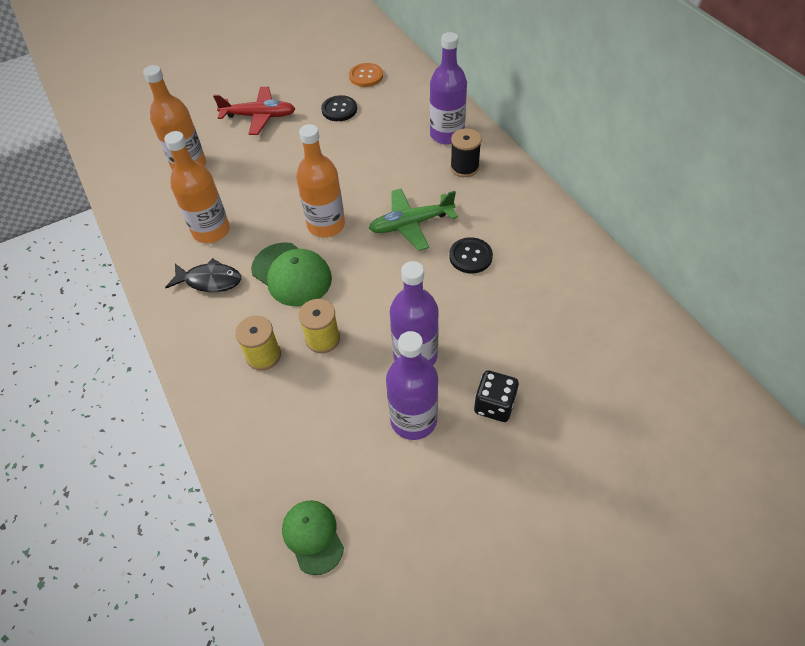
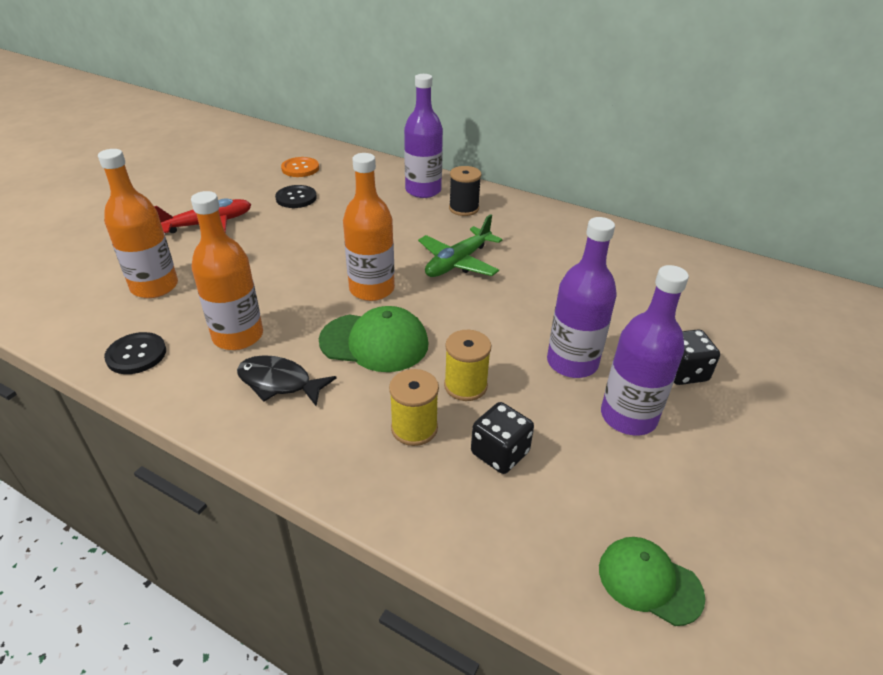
camera: 35 degrees left, 15 degrees down
(210, 280) = (279, 383): black fish -> black fish turned 135 degrees counterclockwise
(301, 401) = (499, 453): none -> black dice
(470, 256) = (538, 269): black button -> black button (136, 355)

